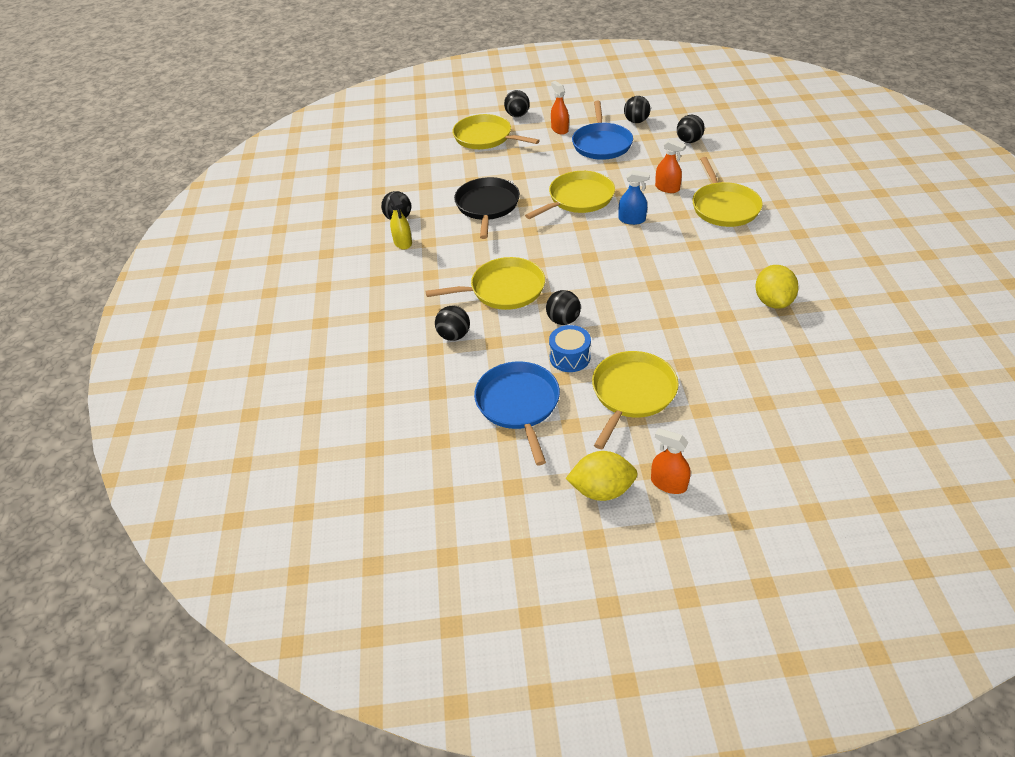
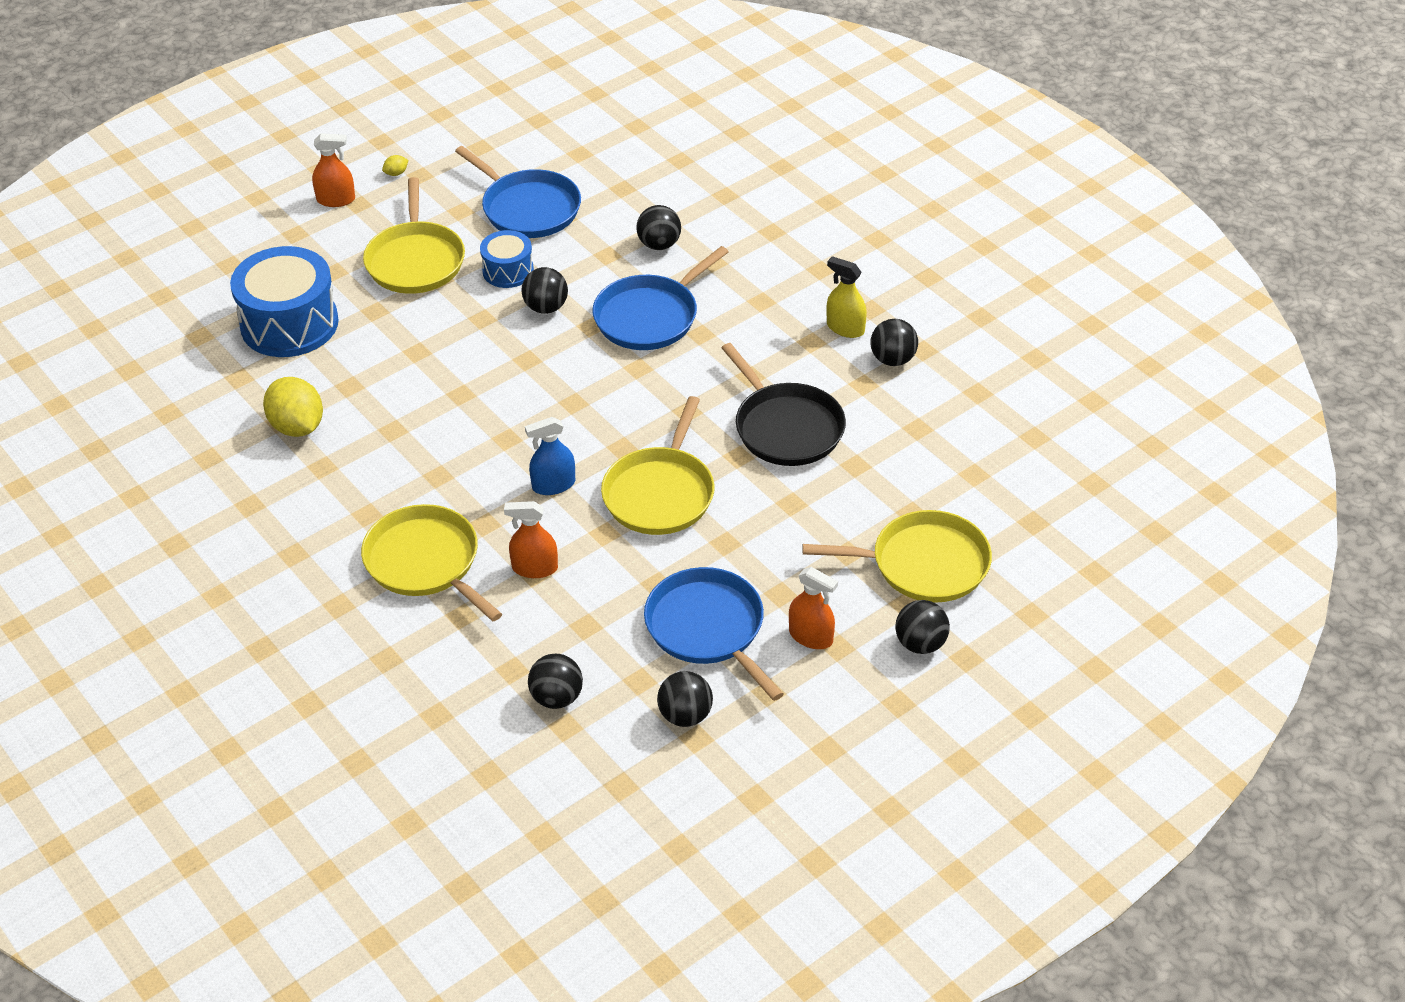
camera: 145 degrees right, 0 degrees up
(503, 289) = (650, 316): yellow pan -> blue pan
(601, 490) = (396, 173): yellow lemon -> yellow lemon, size x0.41
(753, 378) = (289, 324): none -> blue drum

